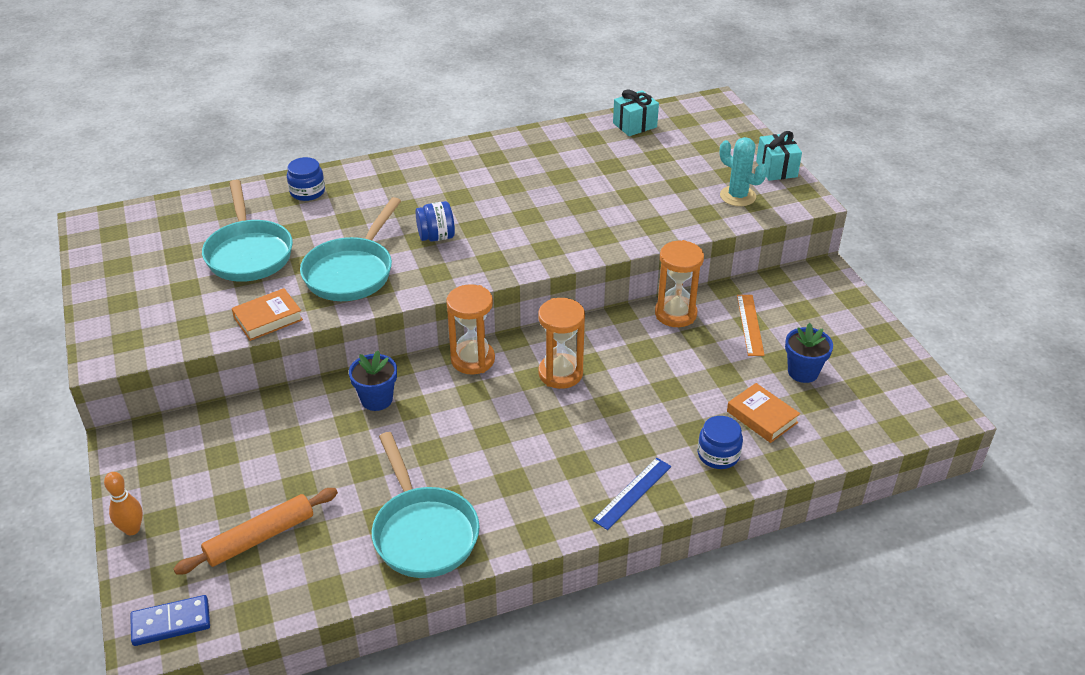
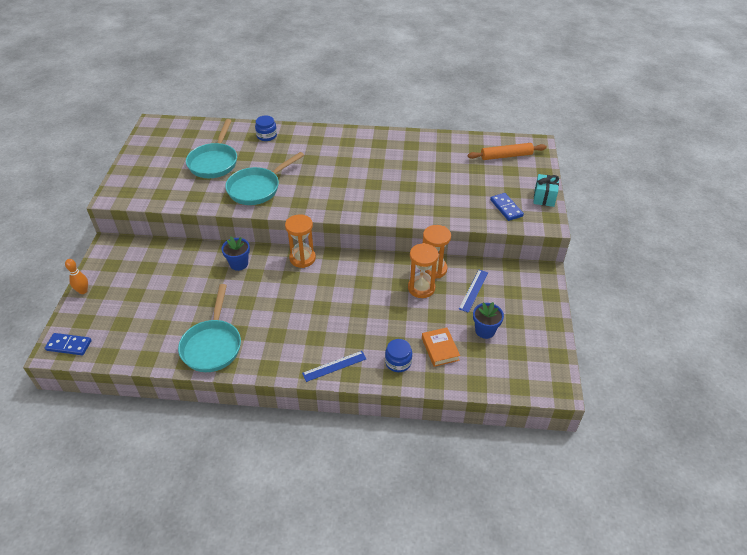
camera: 25 degrees right, 5 degrees up
(260, 537) = (135, 317): orange rolling pin -> orange rolling pin (506, 156)
(268, 319) = (198, 201): orange book -> none
(436, 237) = (314, 181): blue jar -> none
(560, 373) = (343, 282): orange hourglass -> orange hourglass (421, 288)
(634, 125) = (476, 145): turquoise gift -> none
(737, 196) = (506, 208): turquoise cactus -> blue domino
(750, 324) = (473, 290): orange ruler -> blue ruler

